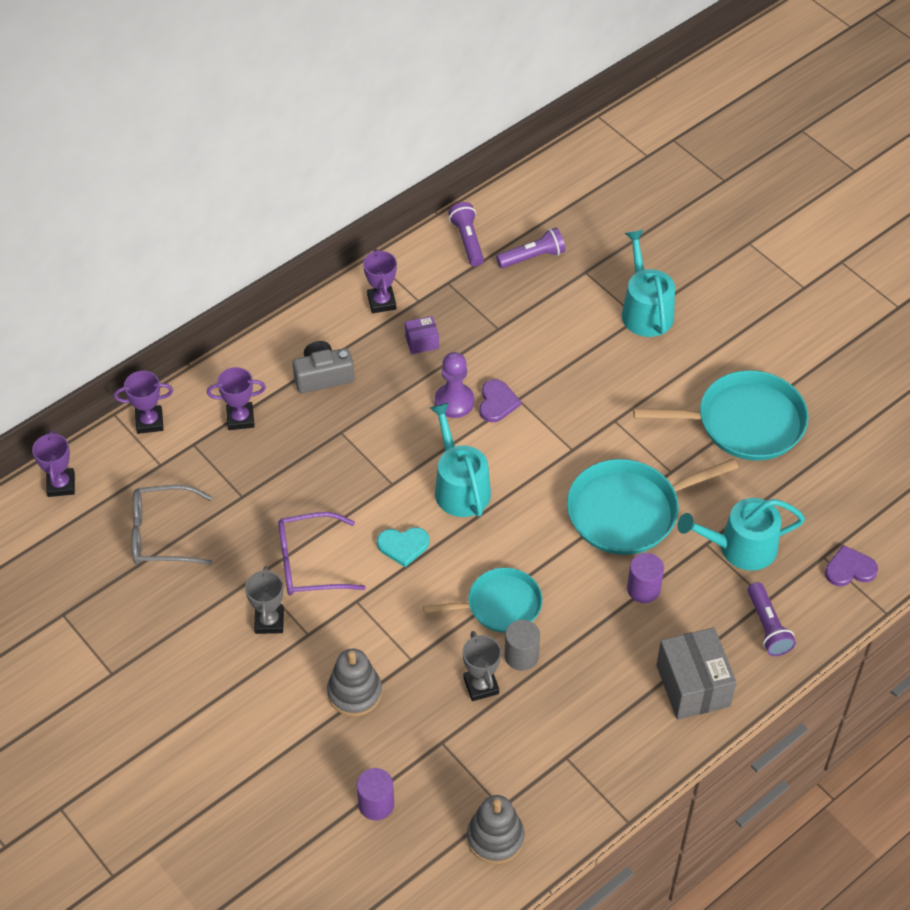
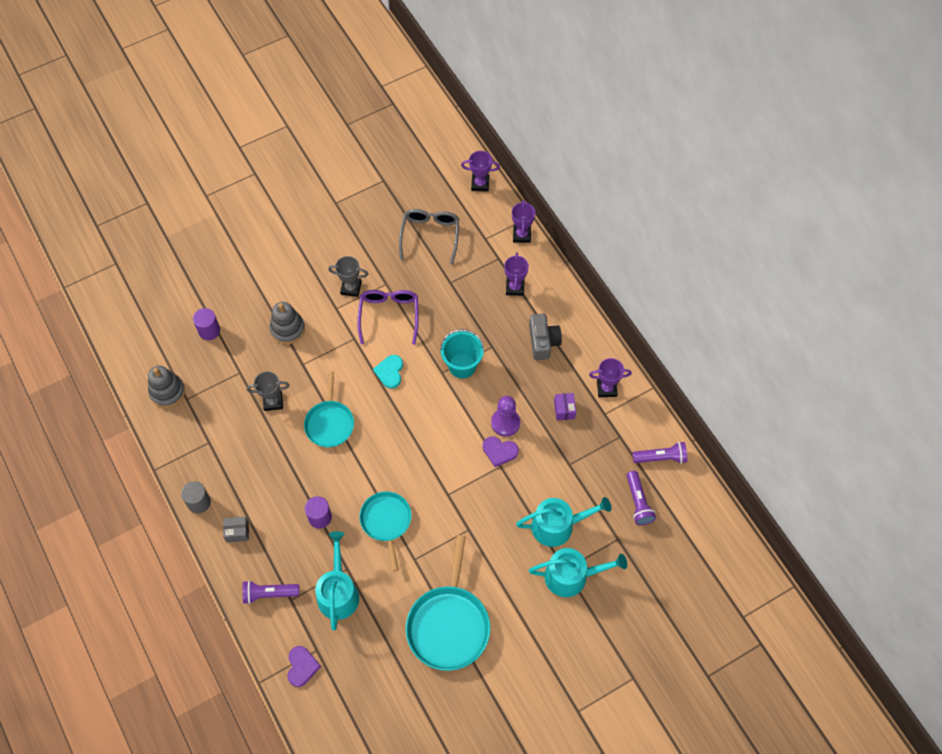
camera: 100 degrees right, 10 degrees up
(377, 462) = (462, 365): none -> turquoise bucket
(459, 487) = (430, 414): turquoise watering can -> turquoise watering can (558, 526)
(521, 656) = (288, 429): grey cylinder -> grey cylinder (199, 502)
(628, 511) = (386, 521): turquoise pan -> turquoise pan, size x0.64
(693, 686) = (237, 532): grey box -> grey box, size x0.50

